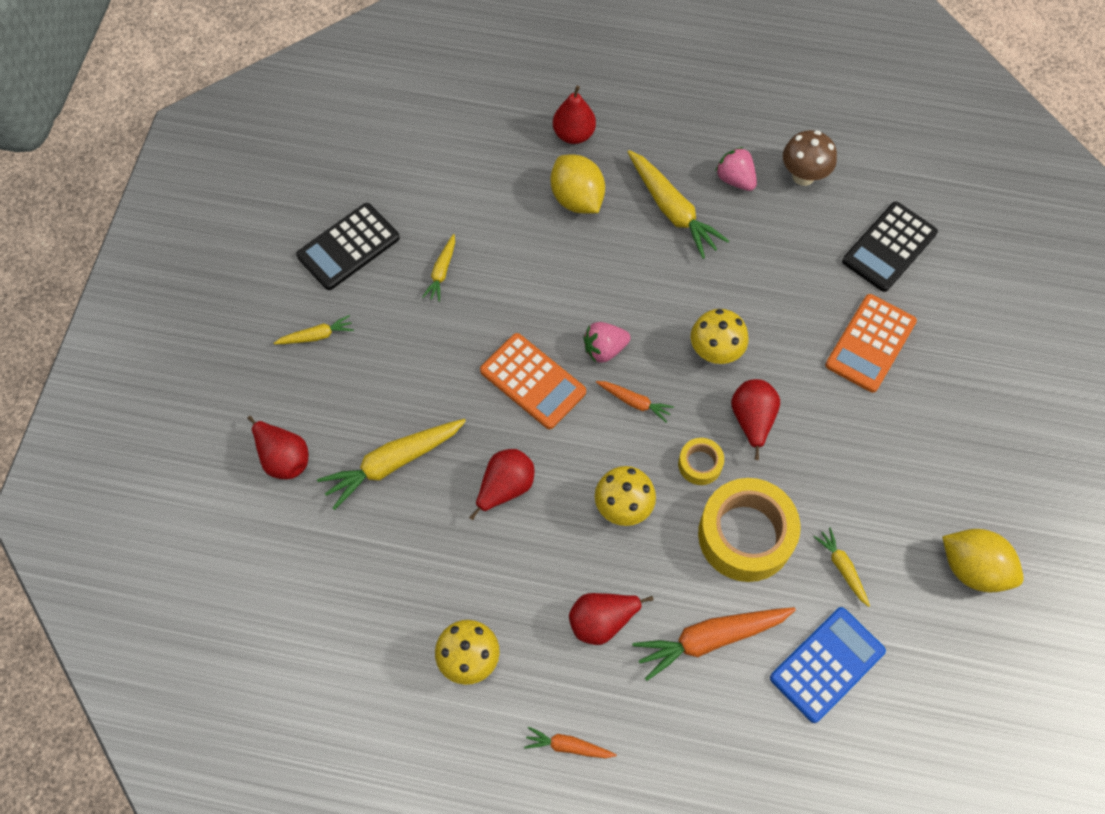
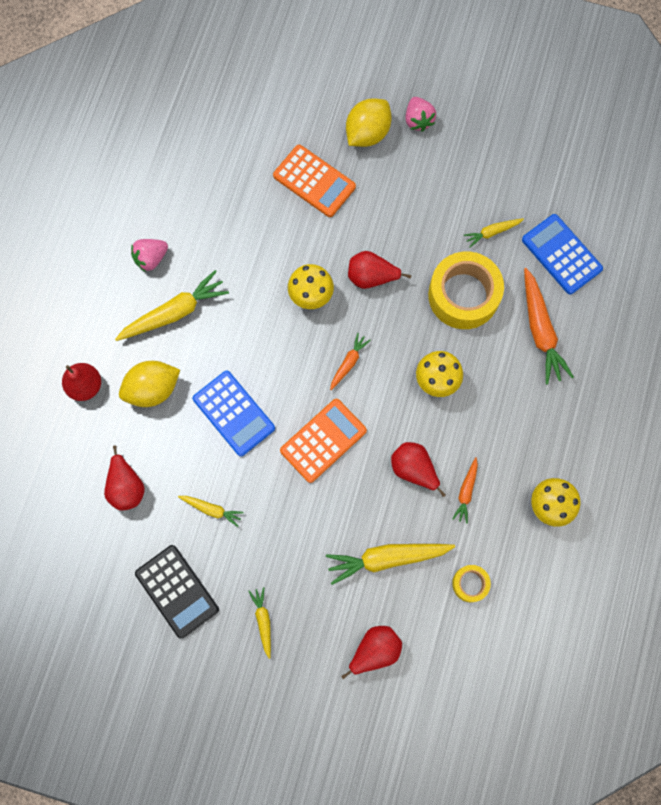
camera: 85 degrees left, 10 degrees up
(392, 463) = (386, 558): yellow carrot -> yellow carrot turned 105 degrees clockwise
(557, 283) = (233, 413): none -> blue calculator
(568, 746) = (614, 439): orange carrot -> orange carrot (466, 492)
(602, 621) = (524, 406): red pear -> red pear (126, 487)
(604, 349) = (299, 381): pink strawberry -> pink strawberry (418, 120)
(700, 464) = (405, 320): yellow tape -> yellow tape (470, 584)
(803, 176) = (155, 205): brown mushroom -> none
(889, 247) = (230, 152): black calculator -> none
(973, 568) = (496, 146): yellow lemon -> yellow lemon (367, 133)

